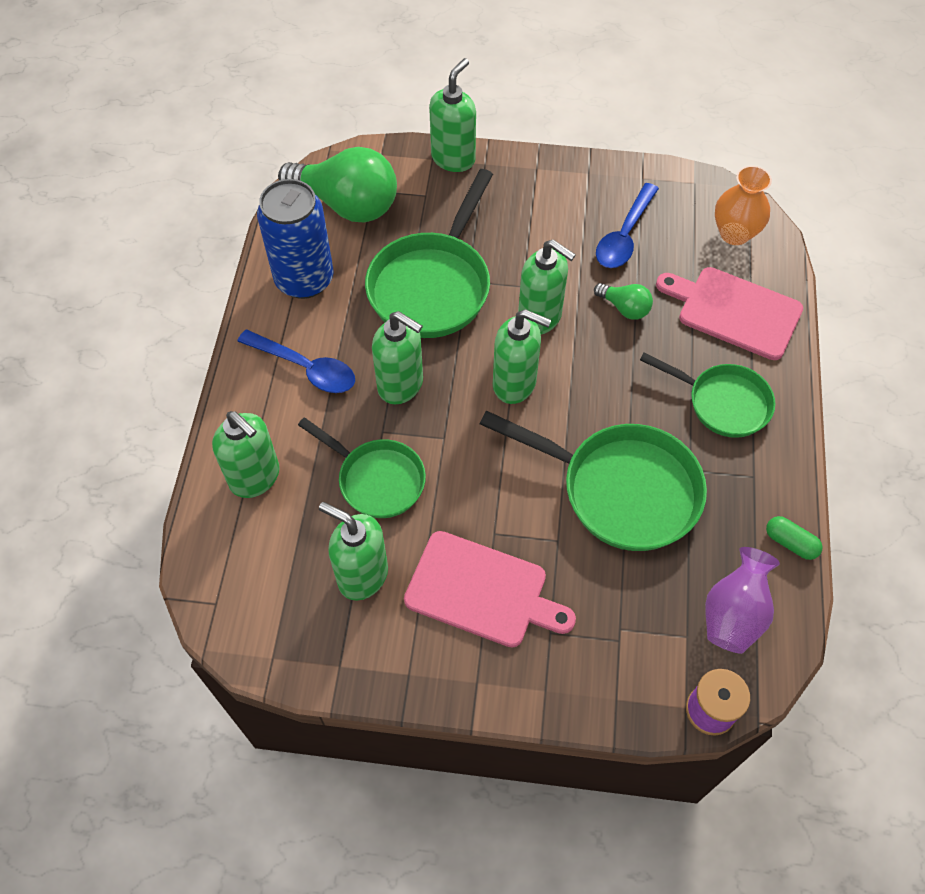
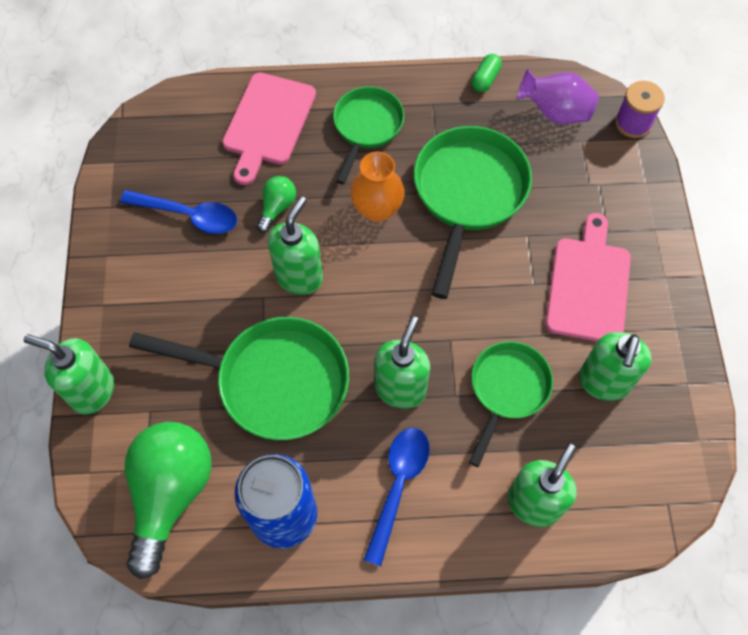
camera: 100 degrees left, 5 degrees up
(515, 384) = (379, 288): green soap dispenser -> none
(734, 233) = (176, 126): orange vase -> orange vase (377, 209)

